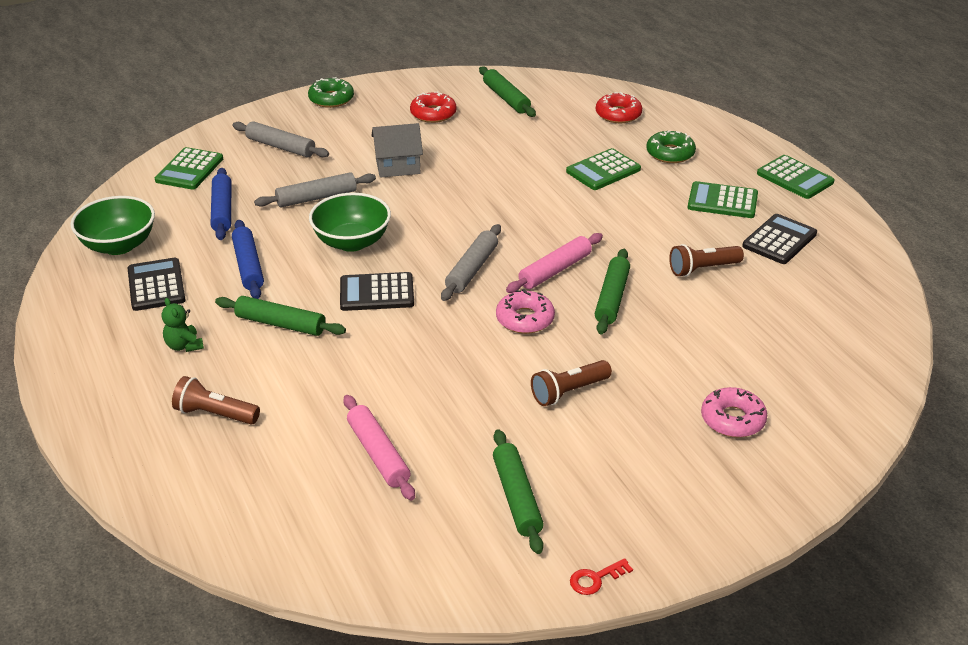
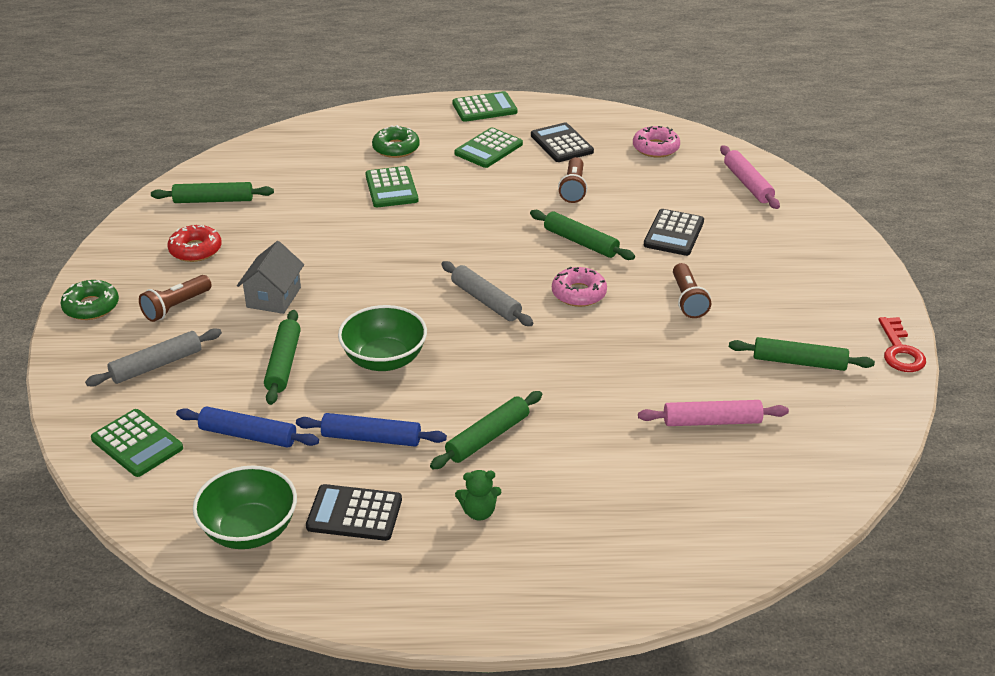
camera: 65 degrees left, 0 degrees up
(215, 414) = (602, 511): brown flashlight -> brown flashlight (176, 307)
(316, 198) = (283, 363): grey rolling pin -> green rolling pin
(377, 293) = (481, 365): black calculator -> black calculator (674, 233)
(555, 270) = (521, 258): pink rolling pin -> pink rolling pin (748, 184)
(595, 579) = (900, 351): red key -> red key, size x1.63
(618, 114) = (307, 152): red donut -> none
(732, 419) = (761, 237): pink donut -> pink donut (655, 148)

